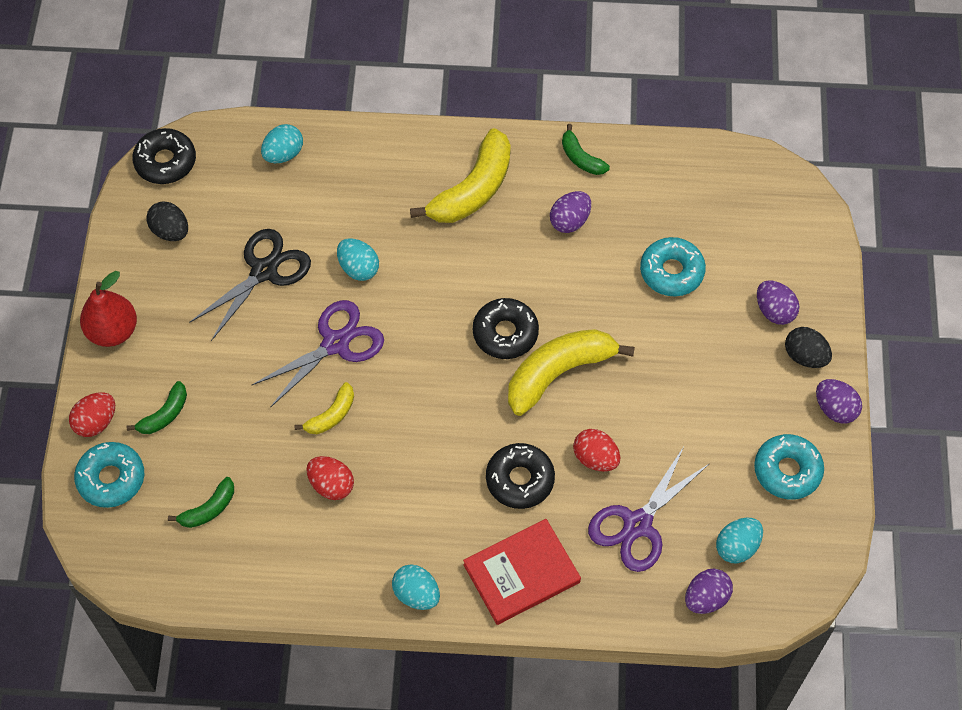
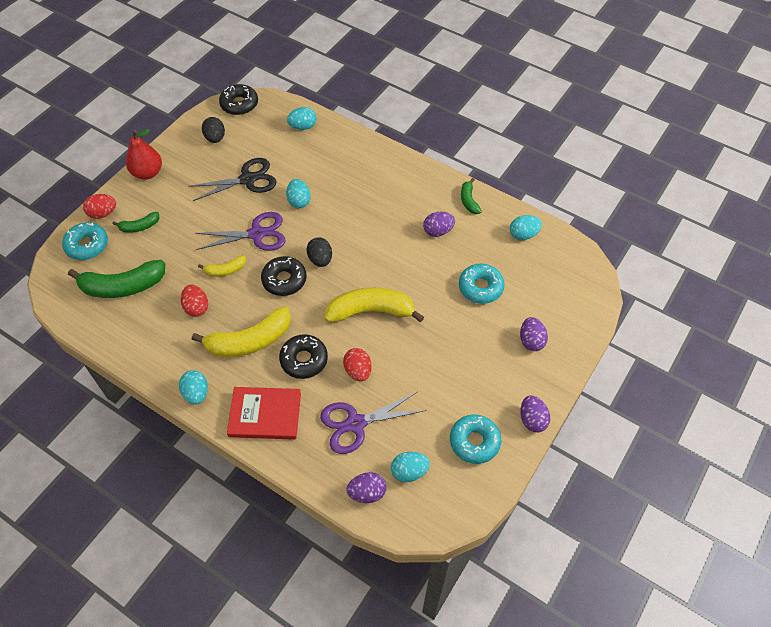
camera: 30 degrees right, 5 degrees down
(208, 509) = (123, 286): green banana -> green banana, size x1.96
(473, 189) = (393, 189): yellow banana -> yellow banana (249, 341)
(505, 333) = (355, 274): black donut -> black donut (284, 280)
(679, 173) = (523, 235): none -> turquoise egg
(805, 356) = (533, 377): black egg -> black egg (320, 259)

